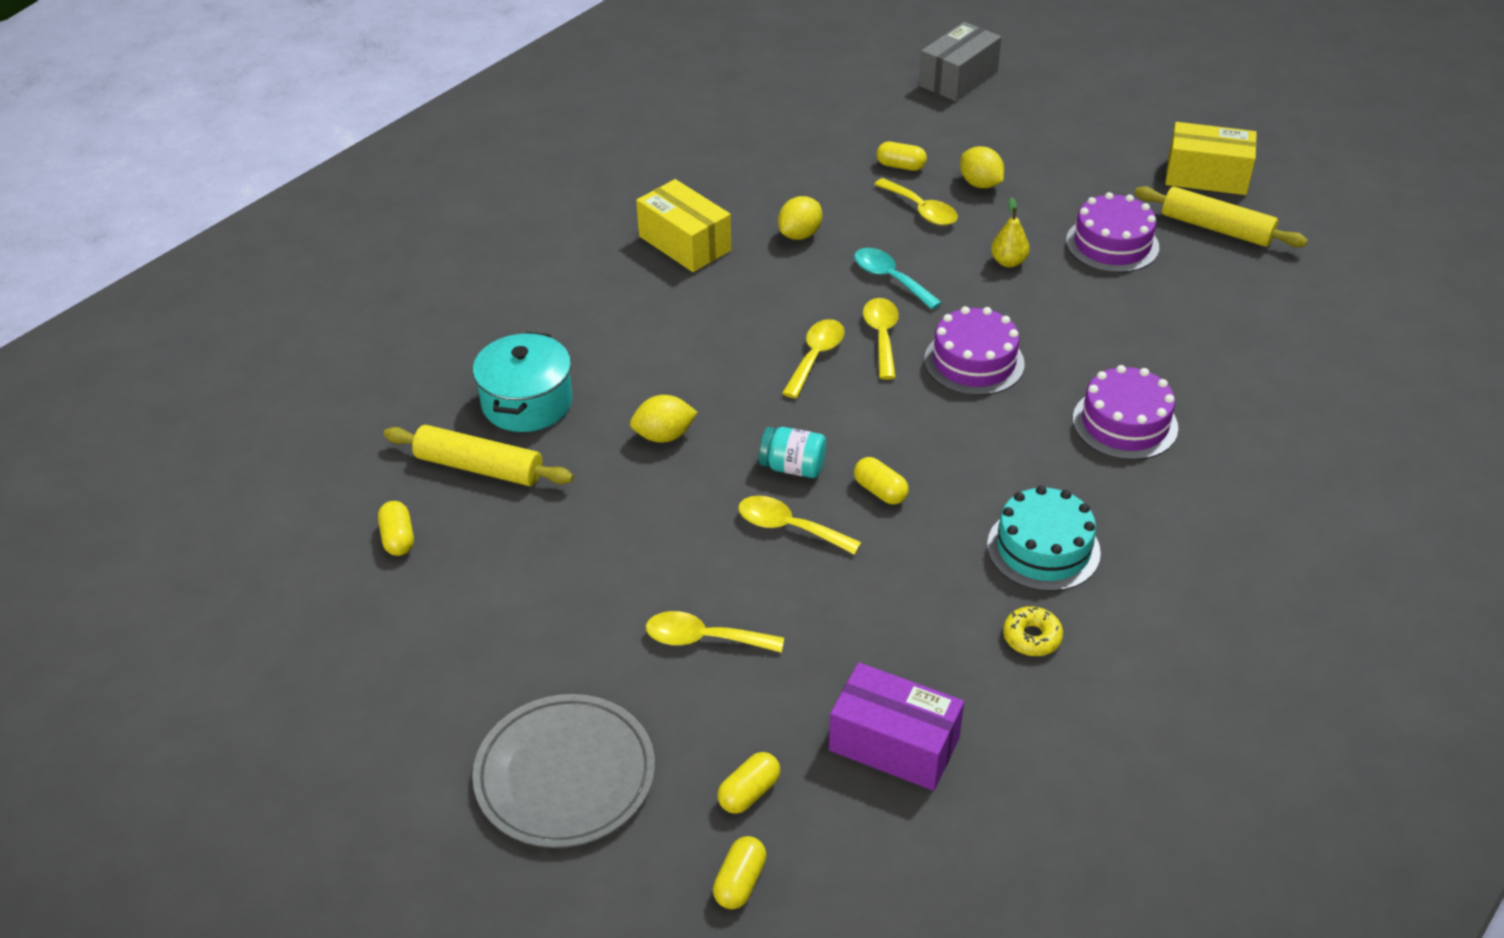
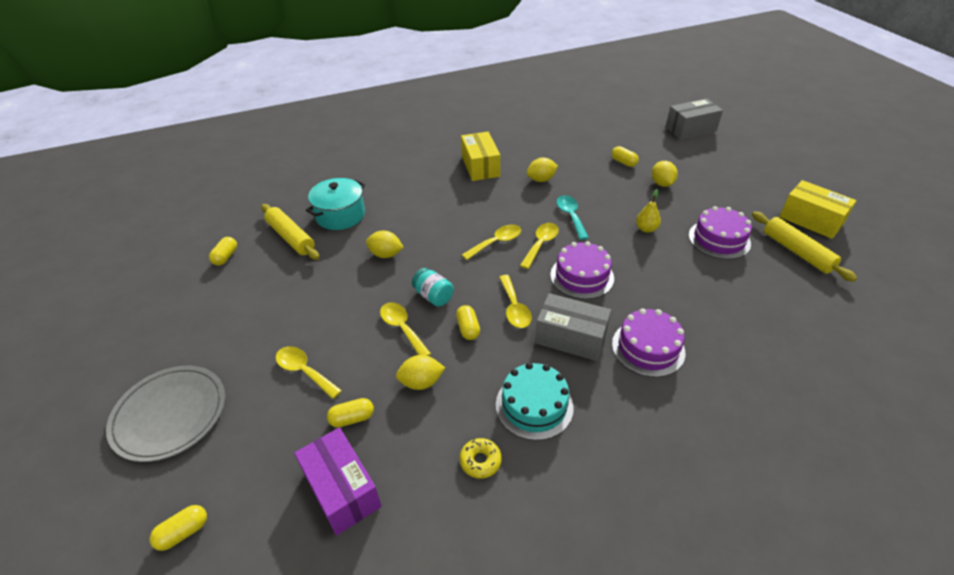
camera: 30 degrees right, 0 degrees up
(749, 792) = (241, 476): yellow capsule -> yellow capsule (352, 418)
(879, 583) = (421, 382): none -> yellow lemon
(921, 210) = (617, 187): yellow spoon -> yellow spoon (514, 308)
(1023, 449) = (571, 338): none -> grey box

